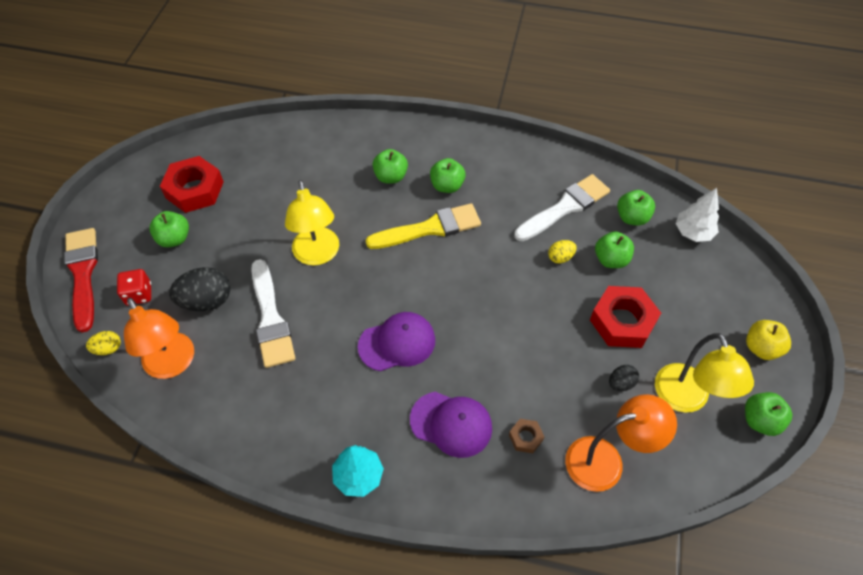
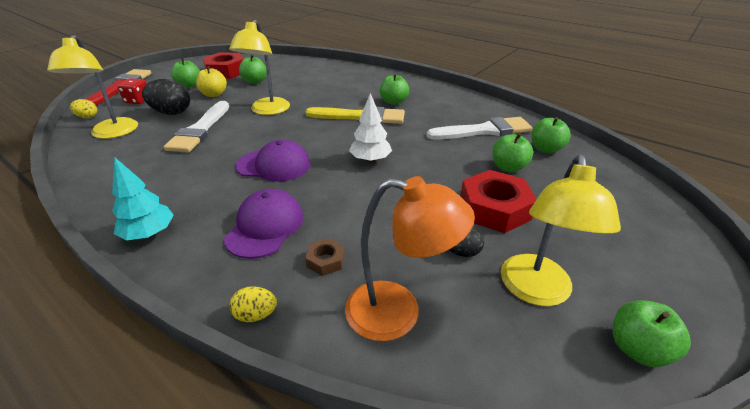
camera: 25 degrees right, 20 degrees down
(173, 364) = (112, 133): orange lamp -> yellow lamp
(390, 177) = (356, 90): green apple -> green apple (255, 81)
(451, 424) = (265, 227): purple cap -> purple cap turned 120 degrees counterclockwise
(560, 257) = (459, 155): yellow egg -> yellow egg (256, 315)
(693, 232) = (608, 171): white tree -> white tree (370, 160)
(761, 348) = (663, 277): yellow apple -> yellow apple (214, 94)

